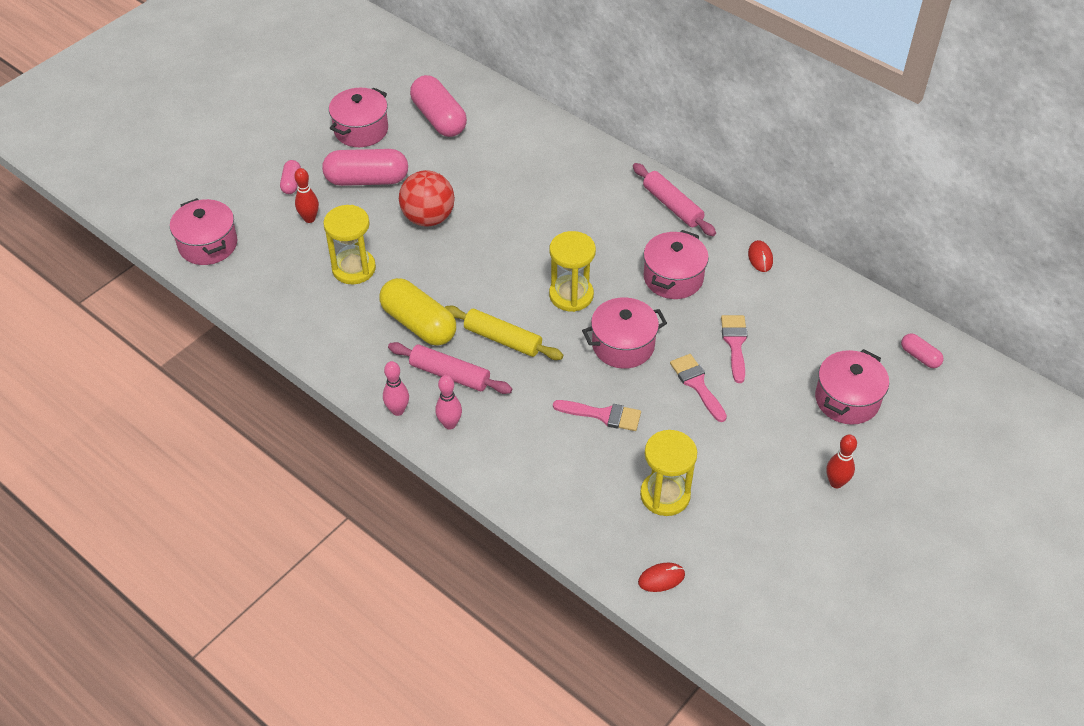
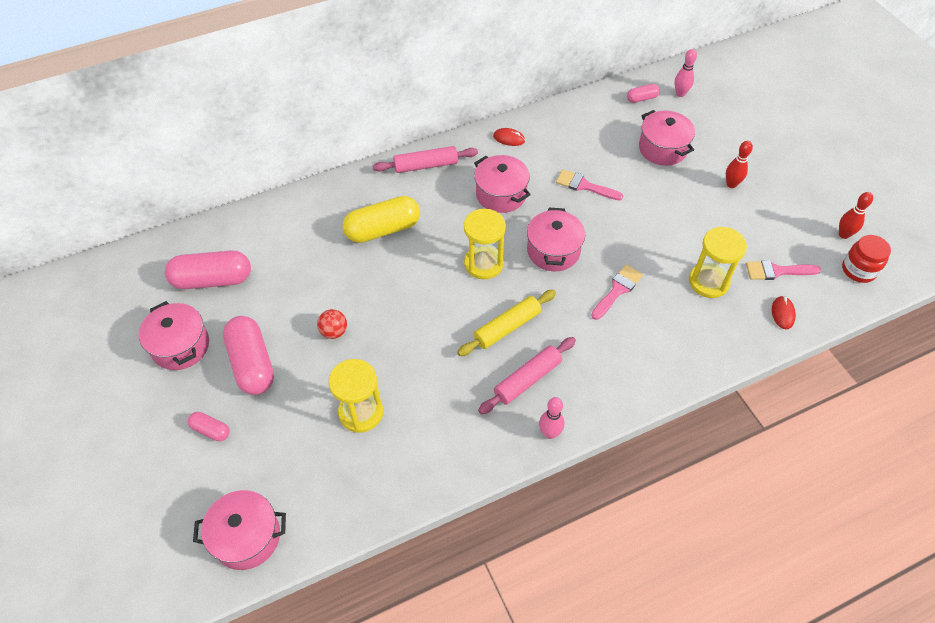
camera: 65 degrees left, 5 degrees up
(309, 219) = (271, 429): red bowling pin -> red bowling pin (844, 234)
(367, 180) = (252, 363): pink capsule -> pink capsule turned 45 degrees counterclockwise
(419, 324) = (457, 383): yellow capsule -> yellow capsule (383, 229)
(428, 218) = (334, 332): red ball -> red ball, size x0.54
(450, 424) = (582, 398): pink bowling pin -> pink bowling pin (680, 94)
(697, 384) = (613, 222): pink brush -> pink brush (777, 271)
(780, 648) = (858, 270): none -> red jar

